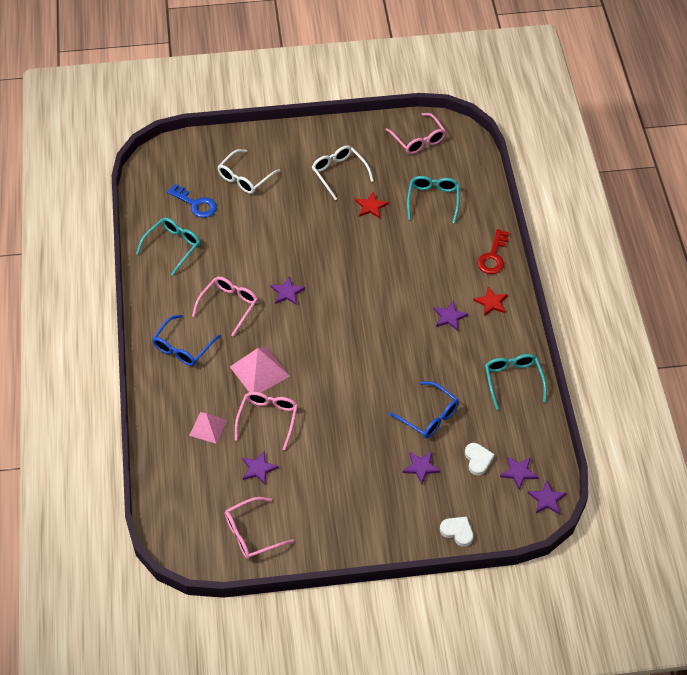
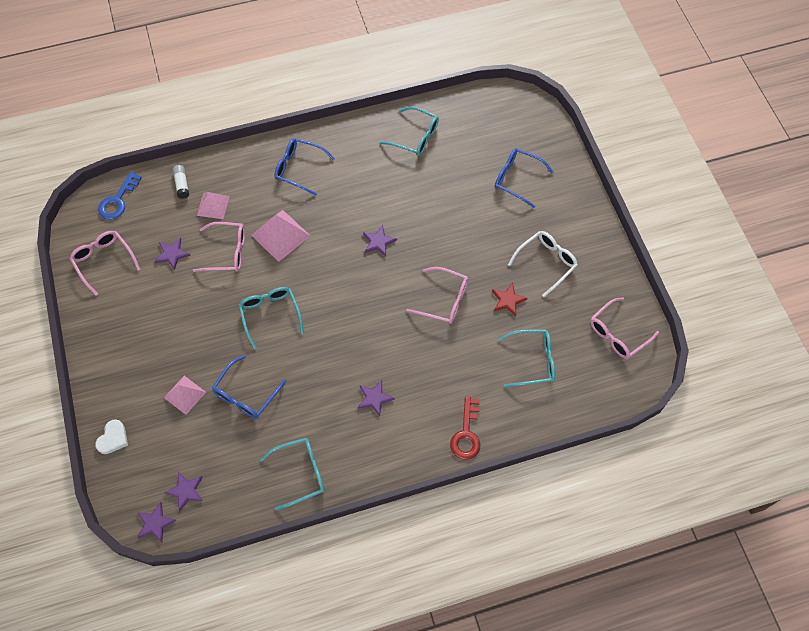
camera: 80 degrees right, 10 degrees up
(173, 454) = (182, 184): none -> white glue stick
(195, 204) = (472, 144): blue key -> blue key (118, 200)
(229, 306) = (353, 196): pink glasses -> pink glasses (444, 300)
(245, 178) = (517, 179): white glasses -> blue glasses
(348, 388) = (270, 315): none -> turquoise glasses
(421, 467) = (185, 395): purple star -> pink pyramid
(478, 460) = (198, 448): white heart -> none
(491, 302) = (401, 439): red star -> none
(493, 256) = (466, 434): red key -> red key turned 90 degrees counterclockwise

